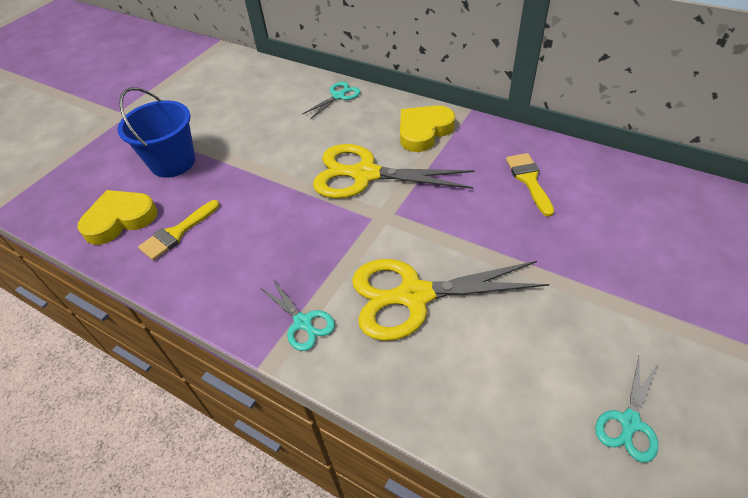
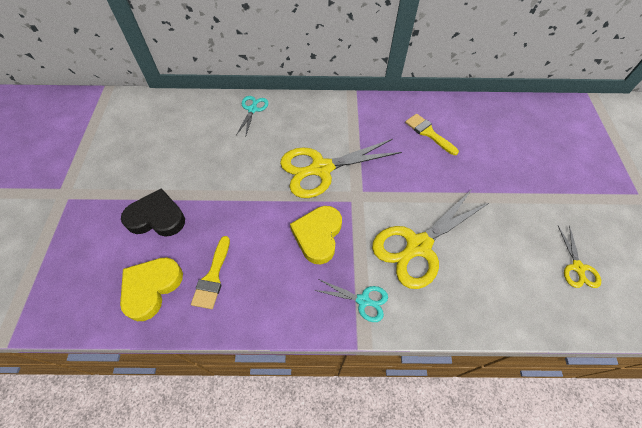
camera: 35 degrees left, 10 degrees up
(173, 162) = (157, 217): blue bucket -> black heart
(424, 131) = (337, 119): yellow heart -> yellow heart (318, 235)
(629, 423) = (577, 268): turquoise scissors -> yellow scissors

